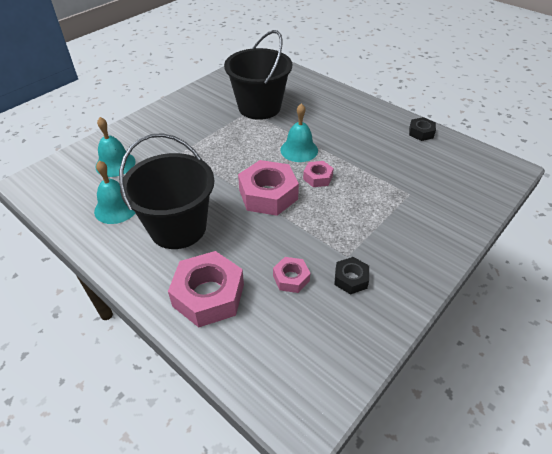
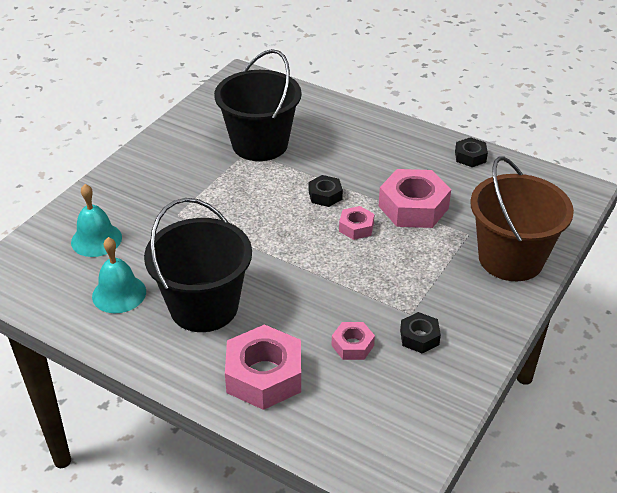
camera: 10 degrees left, 5 degrees down
(268, 194) = (301, 255): pink nut -> pink nut (413, 207)
(299, 150) = (325, 195): turquoise bell -> black nut
(443, 219) = (511, 259): none -> brown bucket

